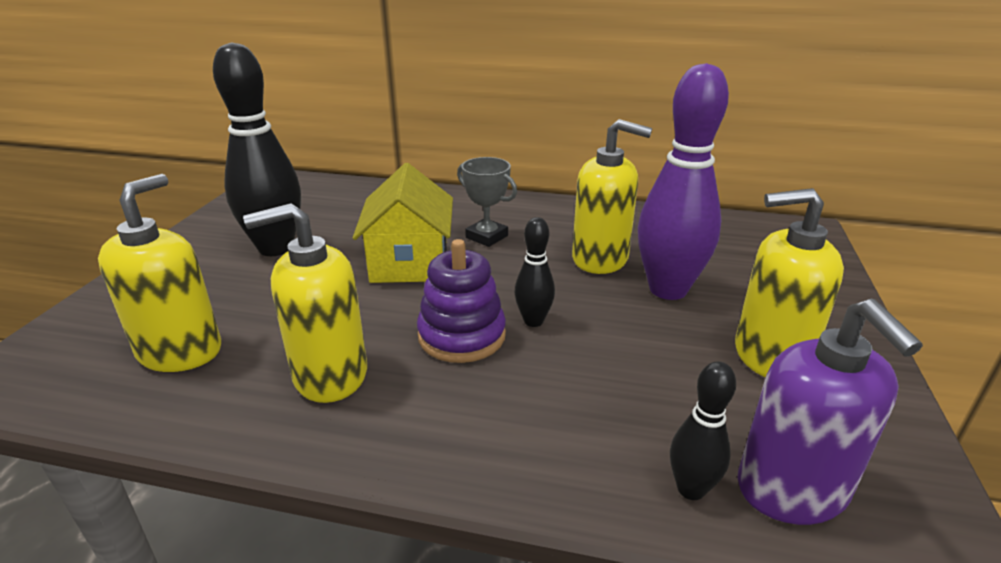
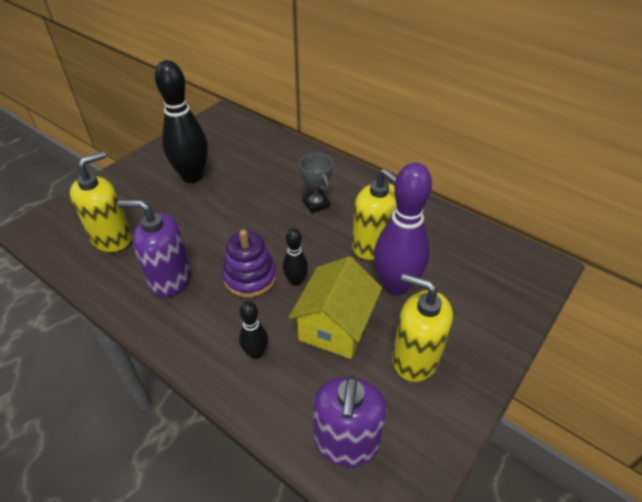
camera: 25 degrees right, 15 degrees up
(330, 375) = (170, 279): yellow soap dispenser -> purple soap dispenser
(409, 262) = (257, 211): yellow house -> yellow house (335, 326)
(691, 489) = (295, 419): black bowling pin -> black bowling pin (256, 353)

